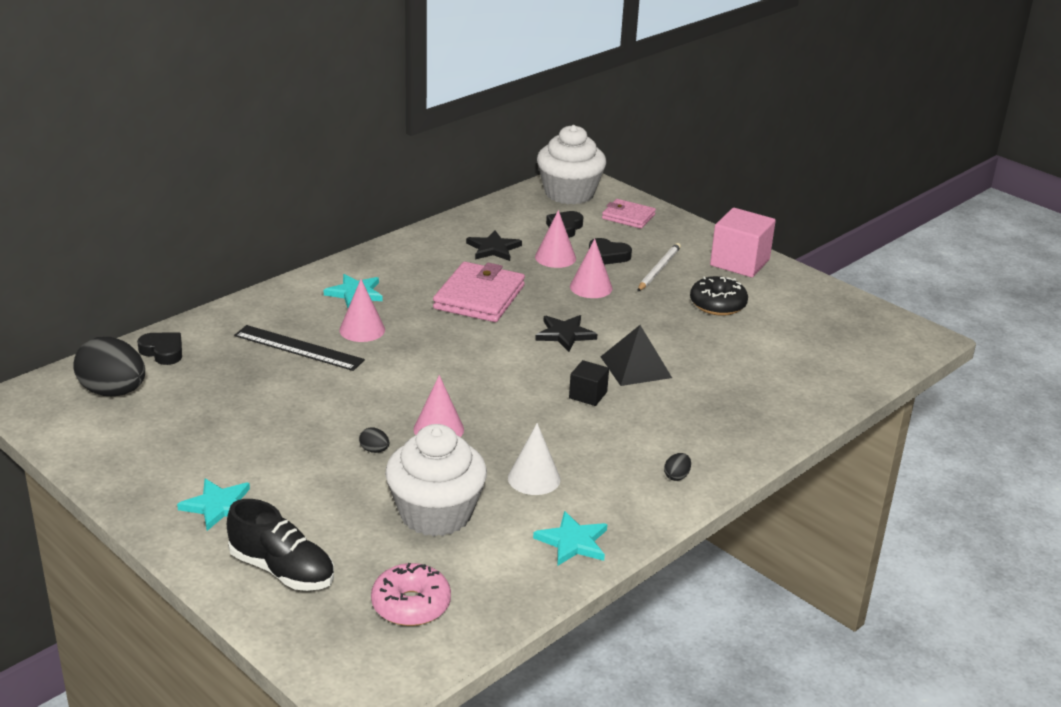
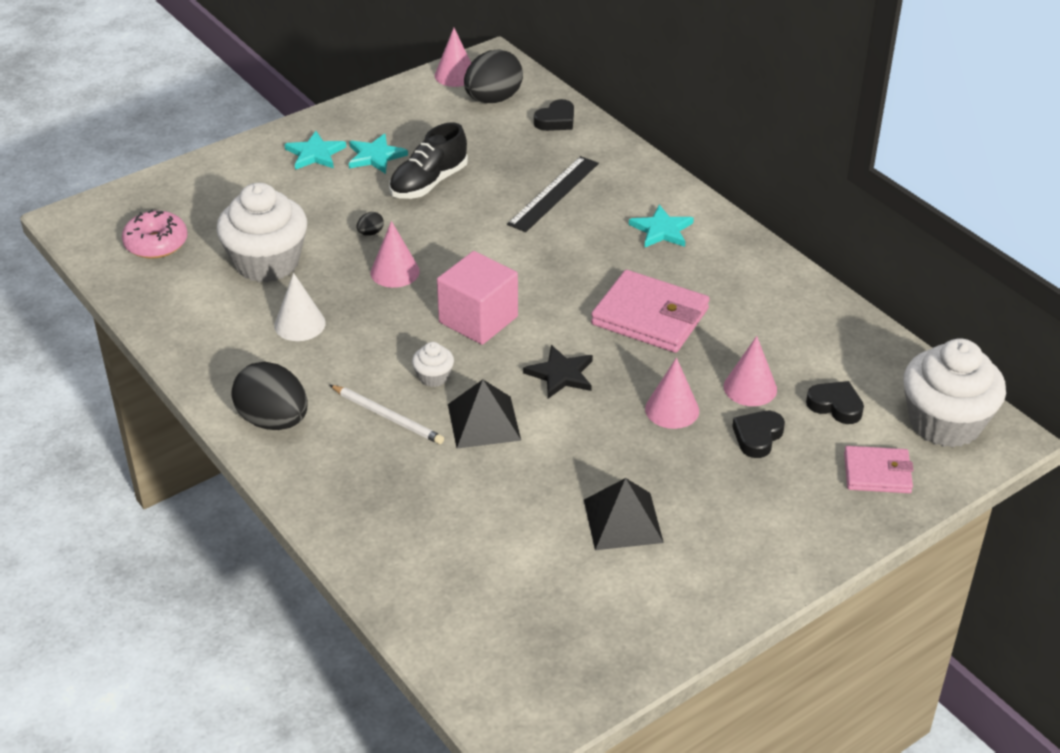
camera: 100 degrees right, 10 degrees up
(282, 570) = (223, 184): black shoe -> black shoe (429, 183)
(362, 329) = (585, 232): pink cone -> pink cone (455, 75)
(493, 248) = (771, 337): black star -> none
(573, 542) = (199, 338): turquoise star -> turquoise star (375, 156)
(588, 395) = (433, 377): black cube -> white cupcake
(628, 217) = (877, 473): pink wallet -> pink wallet turned 60 degrees clockwise
(659, 269) = (720, 479): white pencil -> white pencil (388, 417)
(676, 476) = (273, 421): black egg -> black egg, size x2.48
(717, 305) = (623, 521): black donut -> black pyramid
(739, 262) = (742, 568): pink cube -> pink cube (478, 319)

